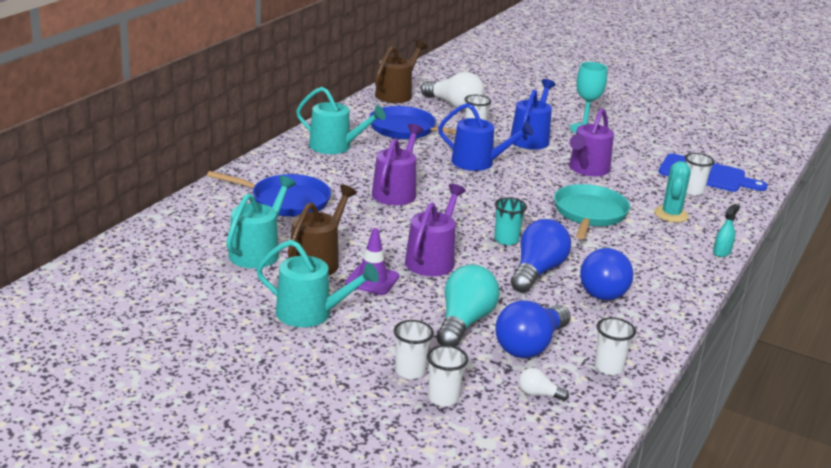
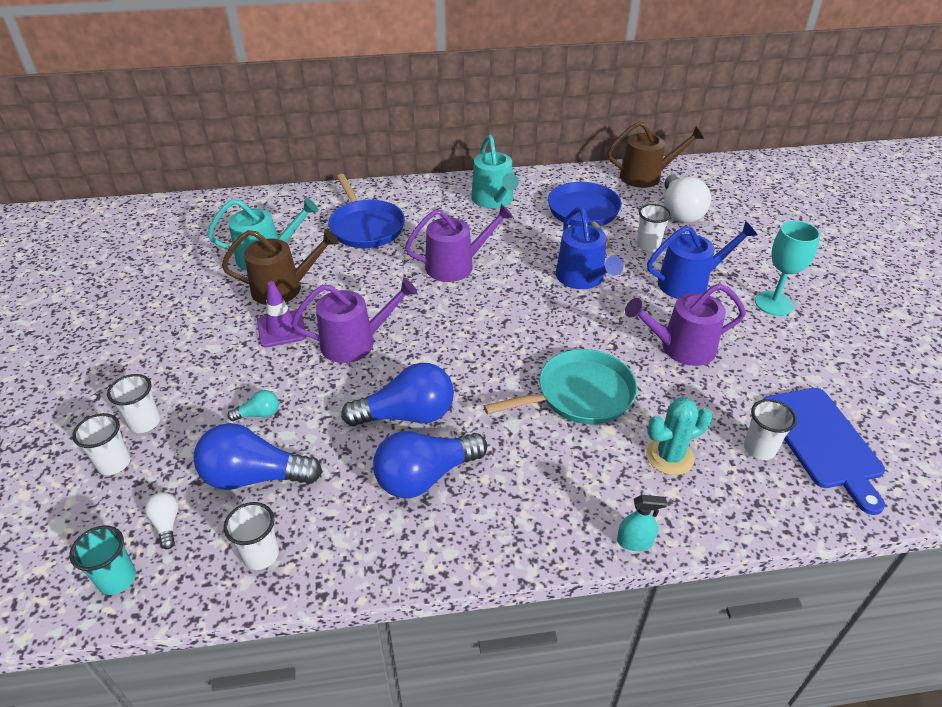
camera: 55 degrees right, 15 degrees up
(310, 313) = (194, 326): turquoise watering can -> none
(464, 322) = (259, 414): turquoise light bulb -> turquoise light bulb, size x0.46
(506, 240) = (447, 366): turquoise cup -> turquoise cup (117, 579)

